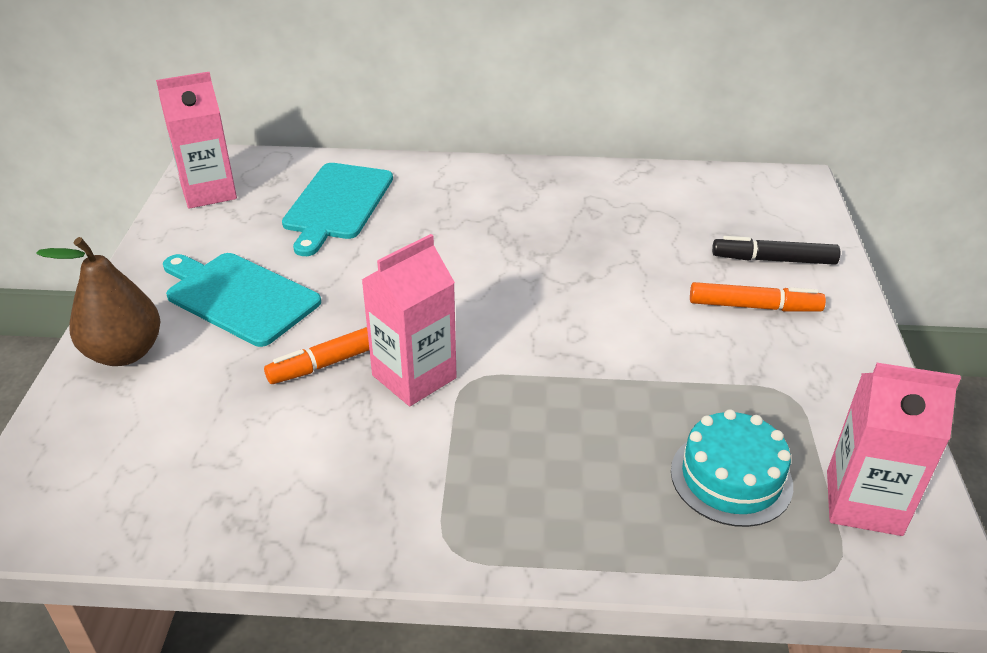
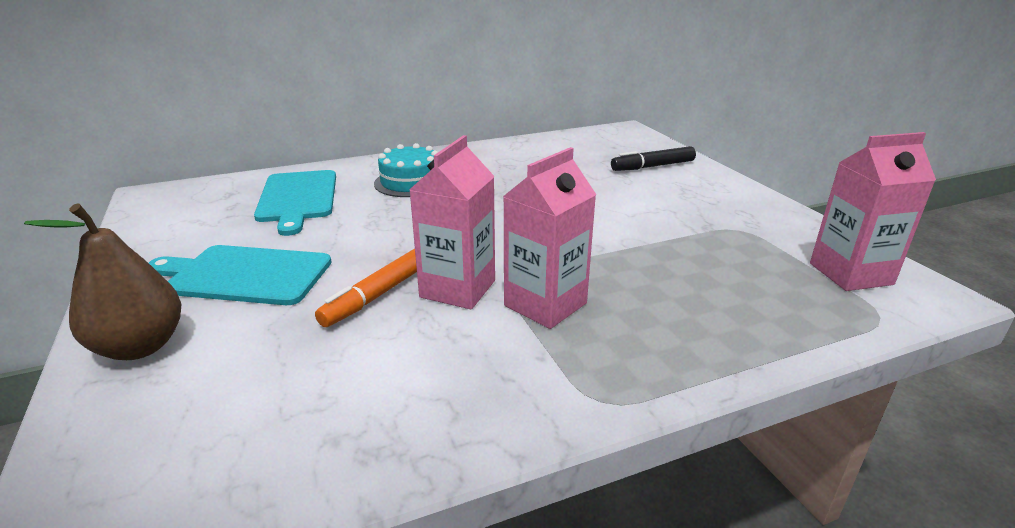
camera: 25 degrees left, 10 degrees down
(208, 192) = (164, 213): pink carton -> pink carton (545, 304)
(731, 478) = (756, 285): turquoise cake -> turquoise cake (411, 182)
(753, 306) = (666, 191): orange marker -> none

